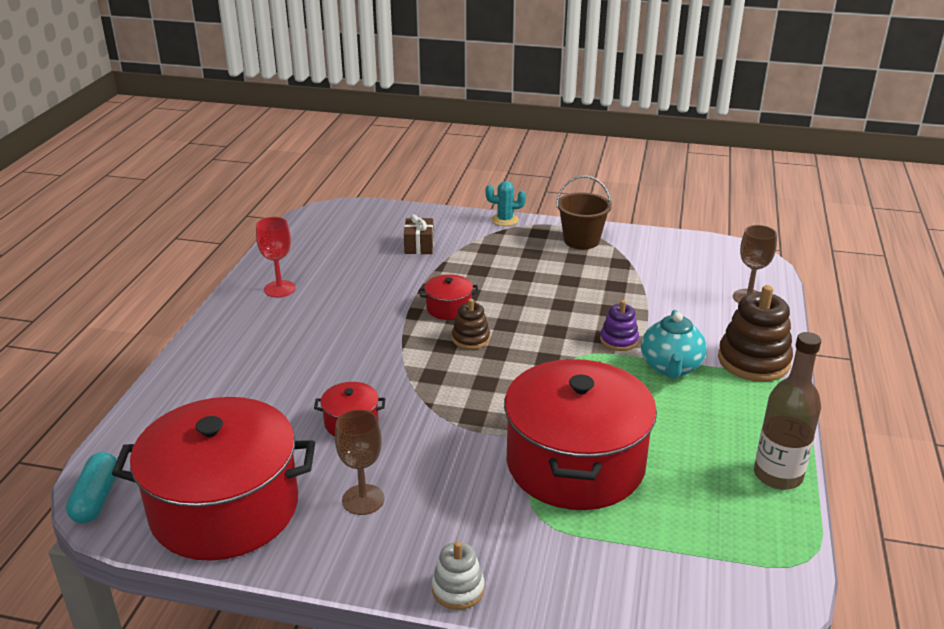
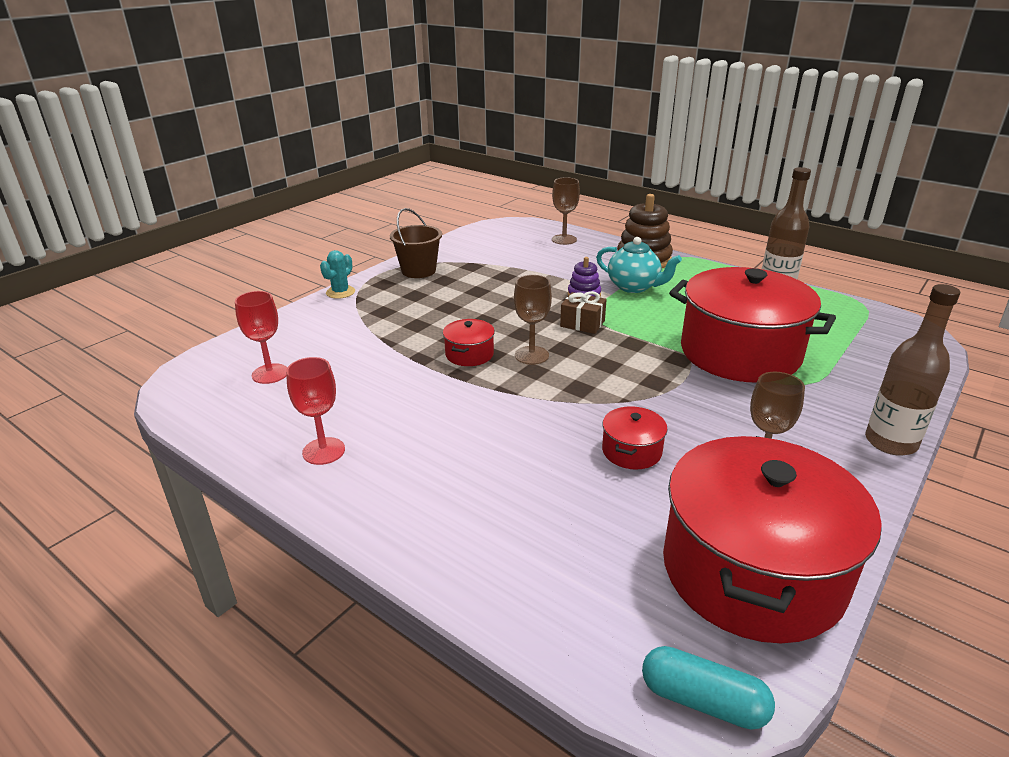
camera: 65 degrees left, 0 degrees up
(359, 237) = (270, 374): none -> red goblet
(419, 246) = (334, 344): brown gift -> brown gift (582, 323)
(458, 589) = (890, 442): white stacking toy -> brown bottle
(470, 339) = (531, 355): brown stacking toy -> brown goblet

